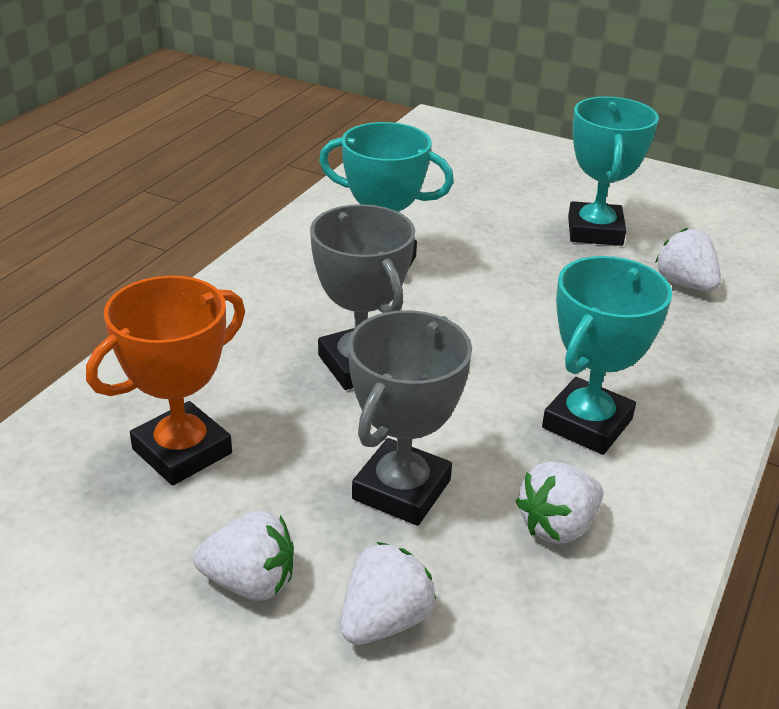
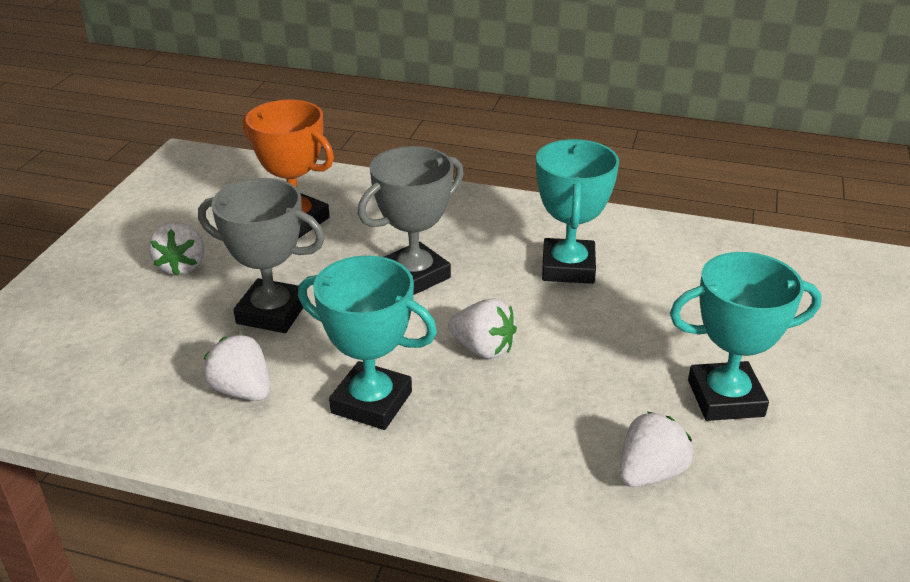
camera: 80 degrees right, 0 degrees up
(384, 620) = (150, 320): white strawberry -> white strawberry (483, 349)

